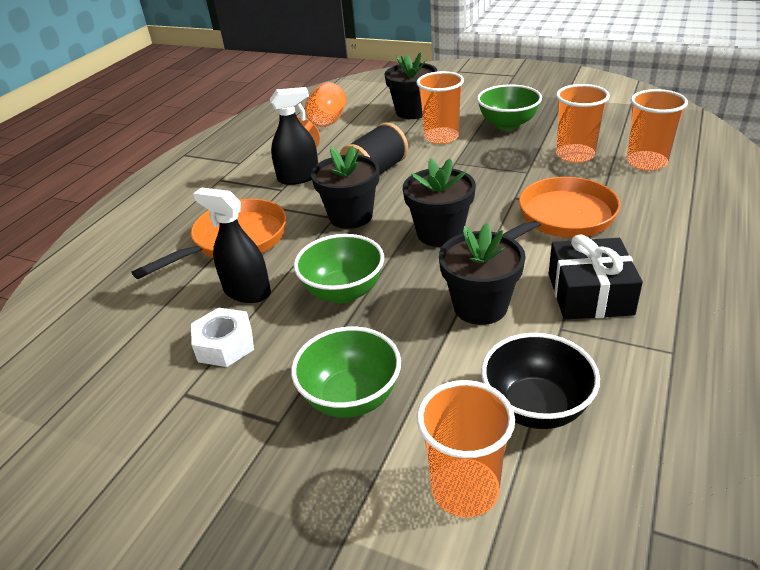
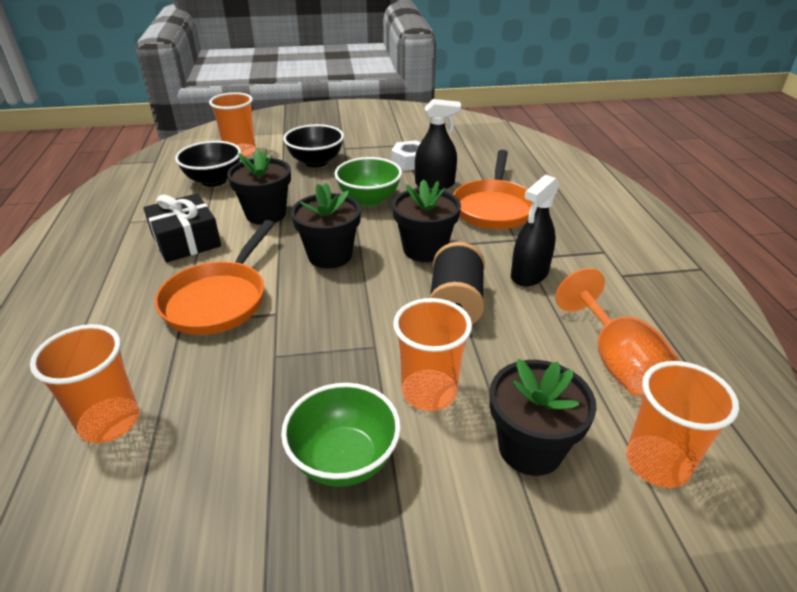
camera: 145 degrees right, 0 degrees up
(351, 398) = (316, 162): green bowl -> black bowl
(575, 155) = (215, 409): orange cup -> orange cup (657, 463)

